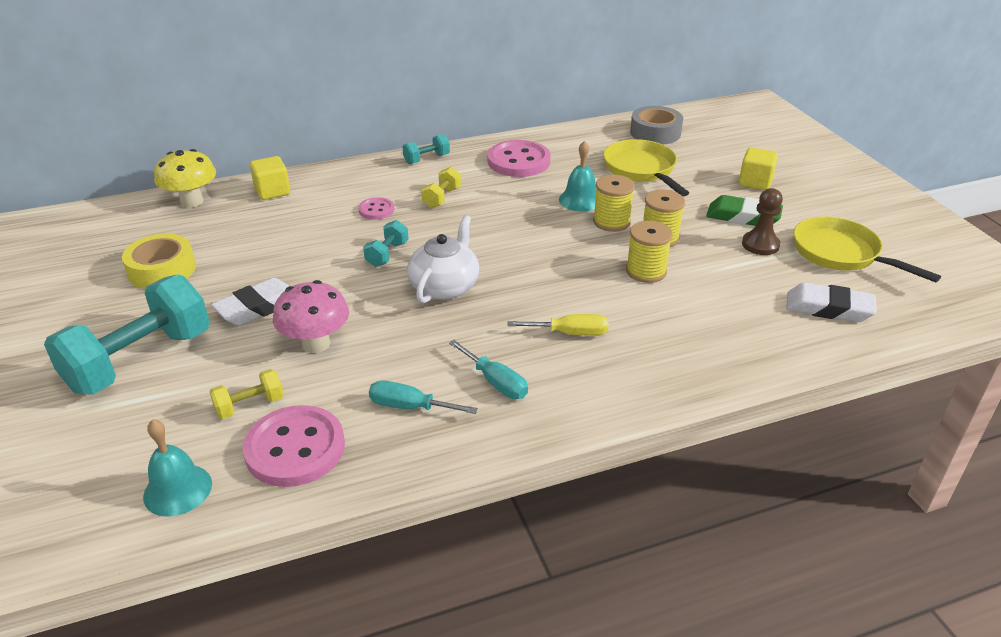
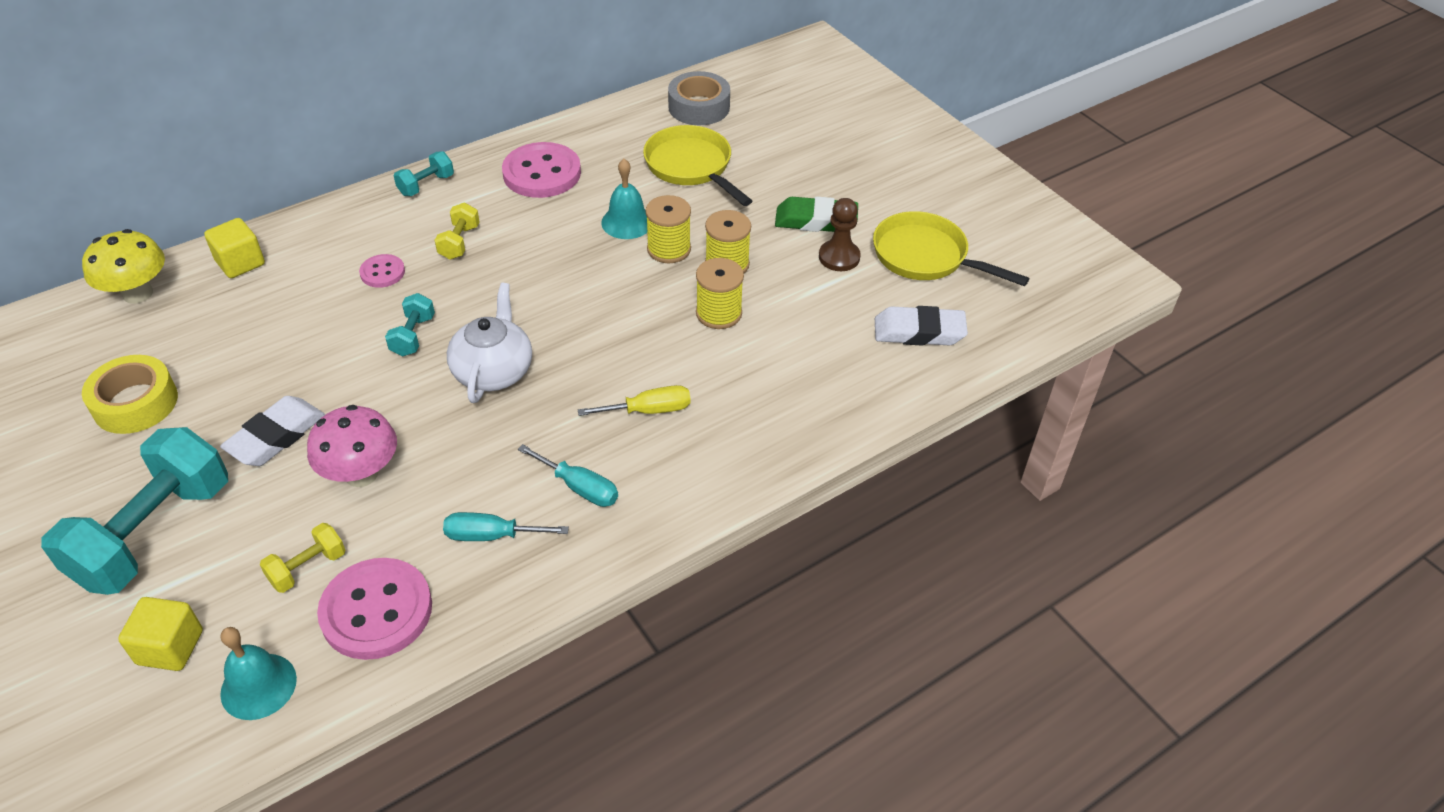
camera: 15 degrees left, 10 degrees up
(755, 182) = (823, 168): yellow cube -> yellow cube (170, 647)

